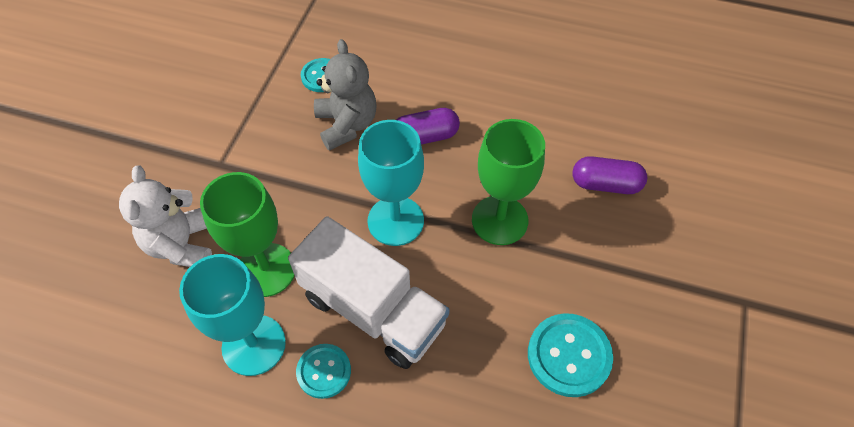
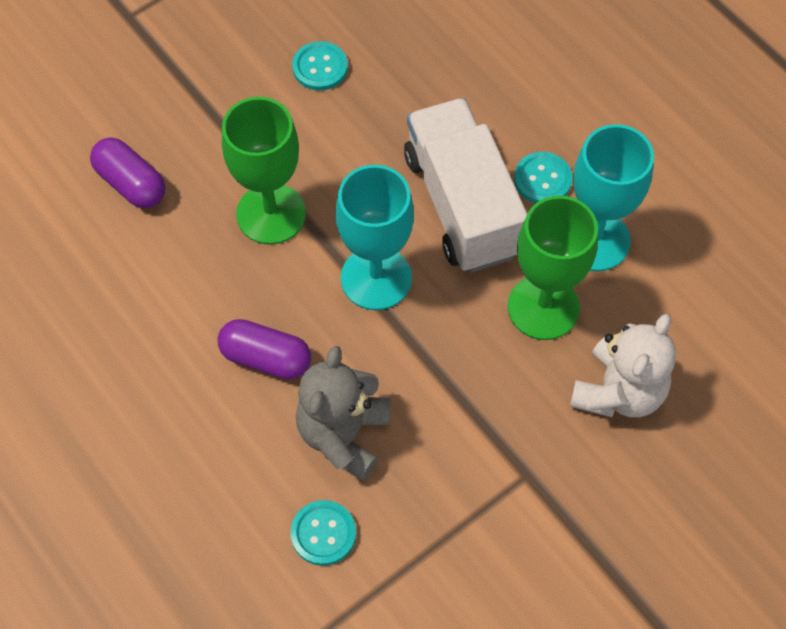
camera: 145 degrees left, 5 degrees up
(569, 355) = (320, 67): turquoise button -> turquoise button, size x0.64

